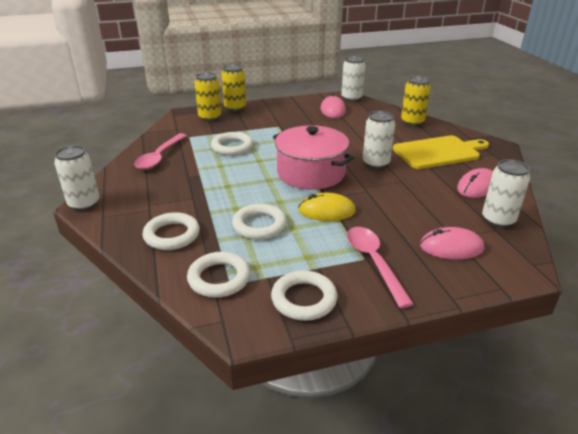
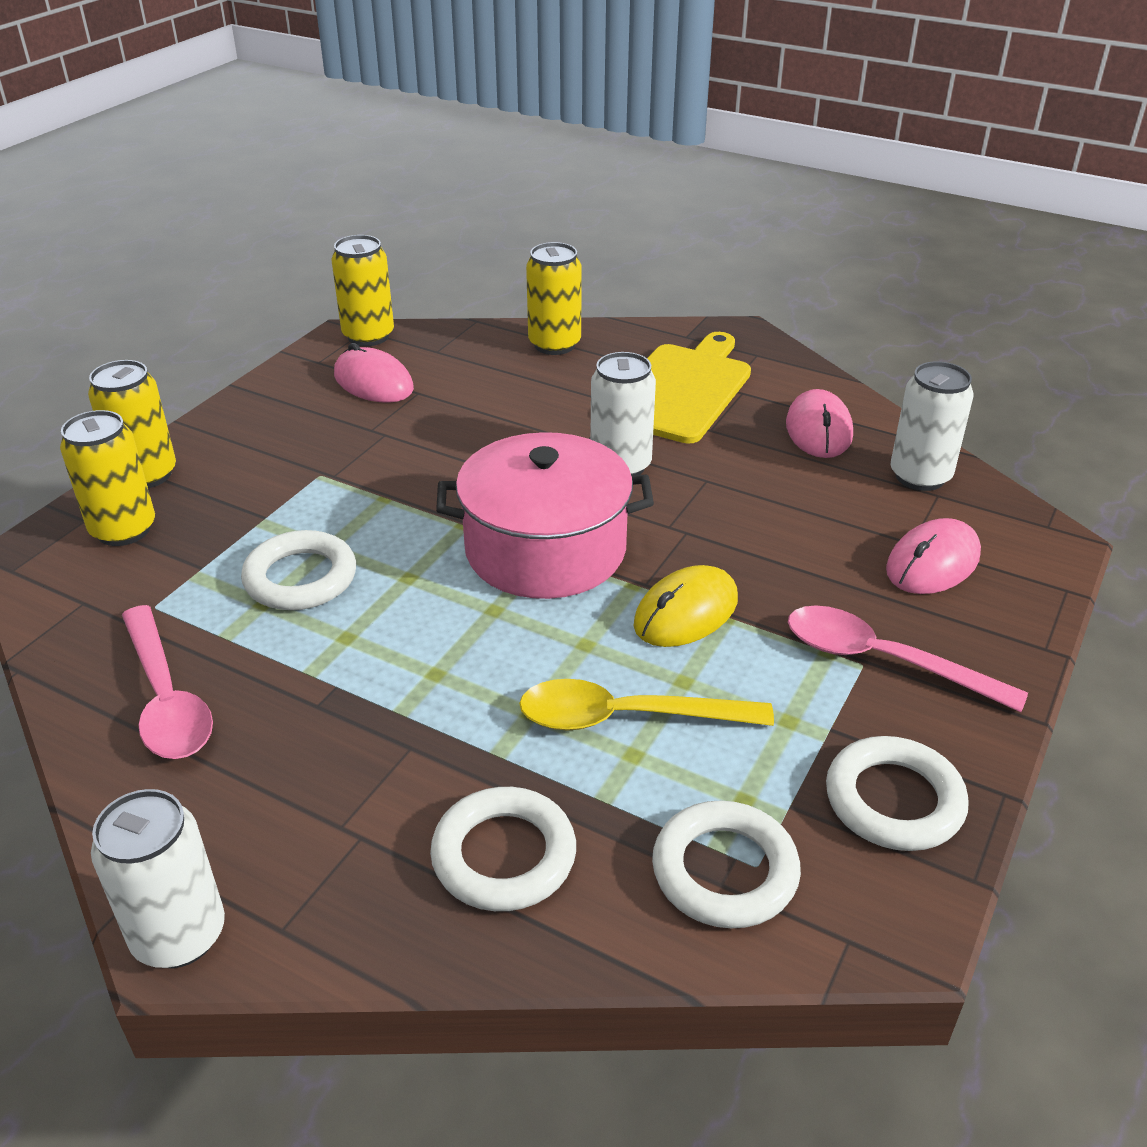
camera: 45 degrees left, 5 degrees up
(259, 225) = (626, 717): white ring -> yellow spoon
(351, 98) = (368, 336): white can -> yellow can

